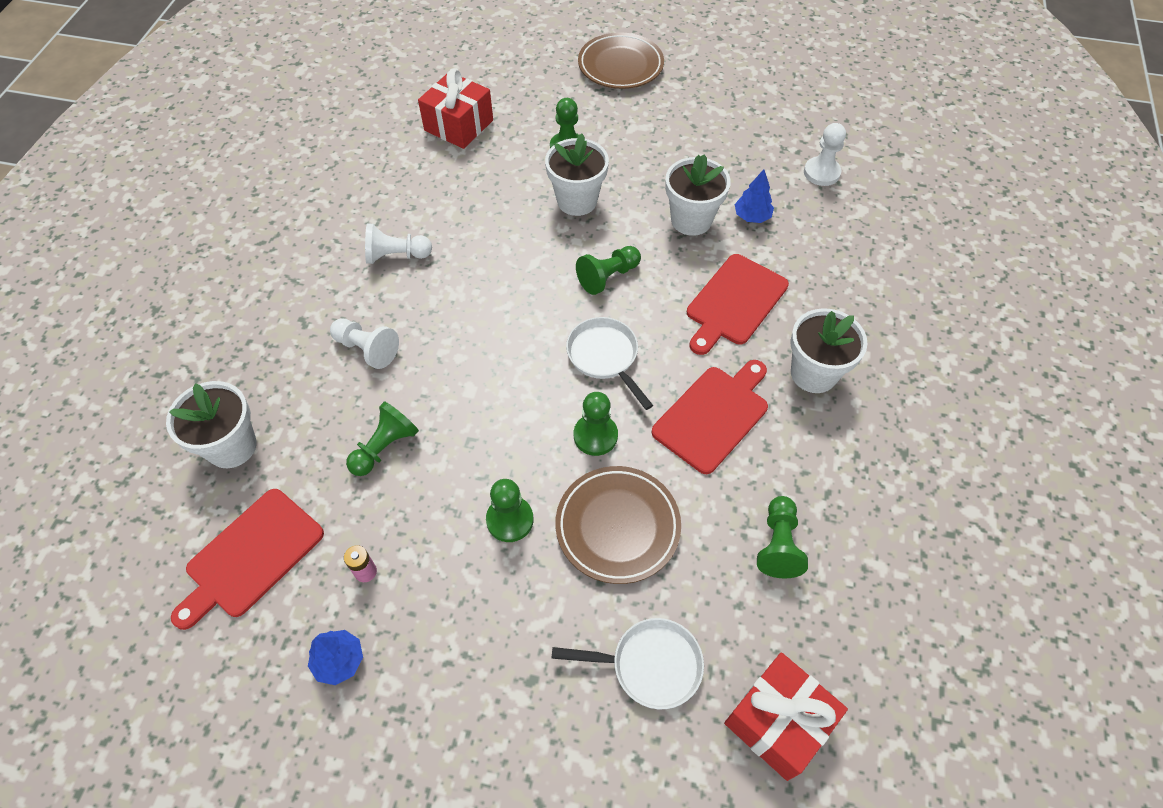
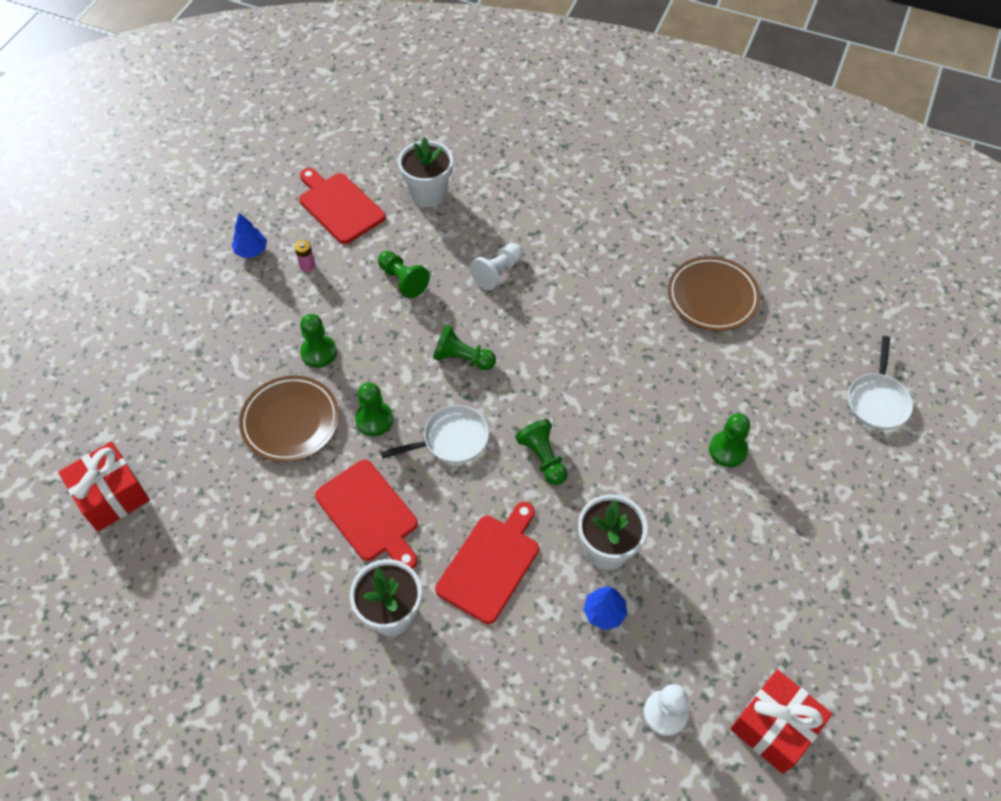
camera: 100 degrees right, 0 degrees up
(396, 255) = (596, 296): white pawn -> none
(459, 125) = (768, 356): red gift -> red gift (774, 727)
(577, 201) = (647, 447): white flower pot -> none
(620, 66) = (869, 527): brown plate -> brown plate (712, 297)
(650, 665) = (181, 423): white pan -> white pan (877, 401)
(734, 302) = (490, 564): red cutting board -> red cutting board turned 75 degrees clockwise
(778, 544) = (237, 533): green pawn -> green pawn (462, 358)

